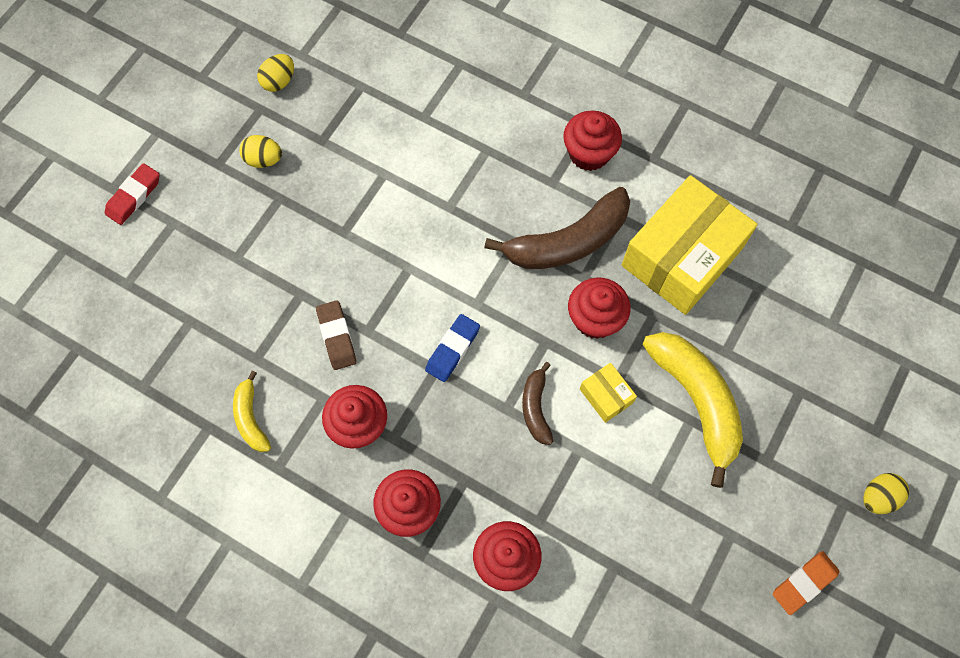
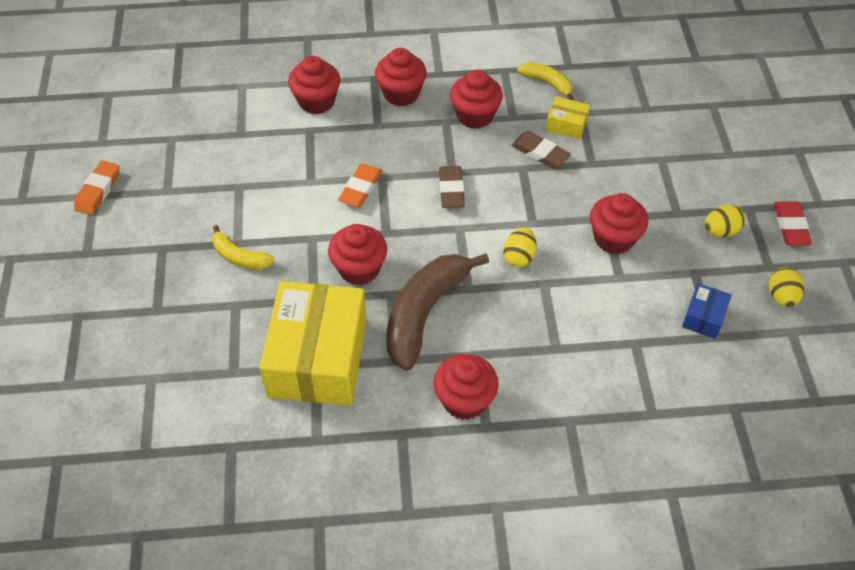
camera: 145 degrees right, 15 degrees down
(134, 196) = (777, 153): red eraser -> red eraser (790, 226)
(353, 103) = (704, 317): none -> blue box
(355, 209) = (614, 238): none -> red cupcake
(452, 349) = (451, 190): blue eraser -> brown eraser
(536, 408) = (360, 188): brown banana -> orange eraser
(606, 396) = (313, 223): yellow box -> yellow box (566, 125)
(696, 401) = (240, 256): yellow banana -> yellow banana, size x0.51
(878, 497) = (60, 270): yellow egg -> yellow egg (519, 257)

